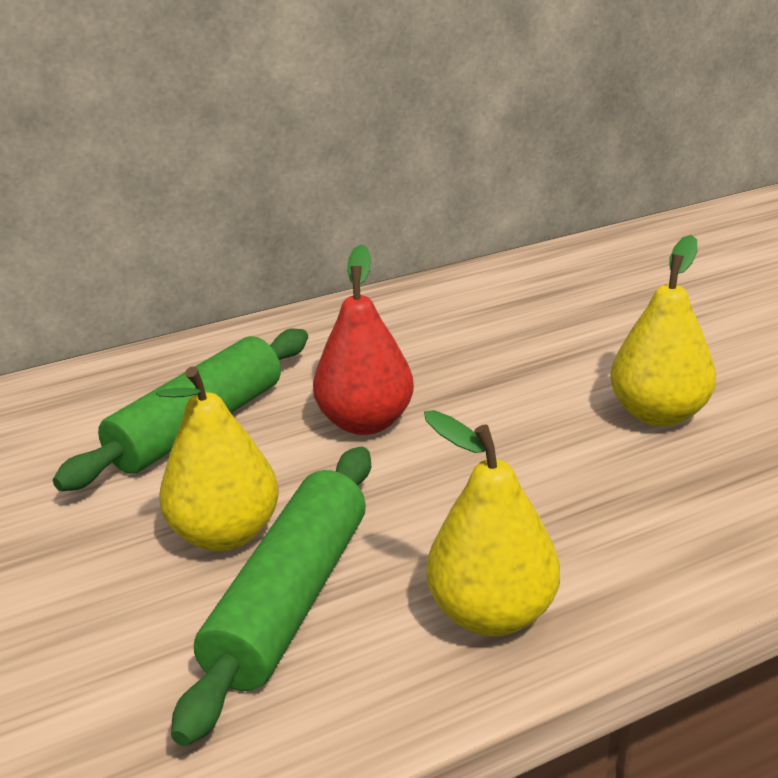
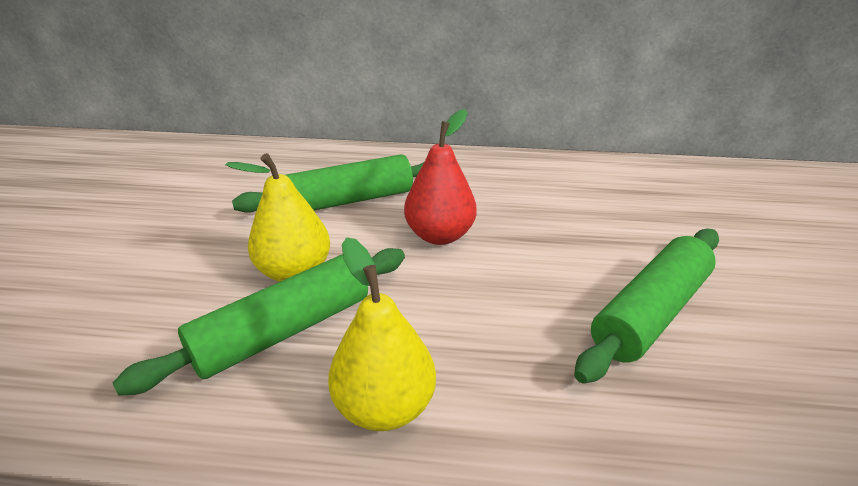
camera: 30 degrees right, 5 degrees up
(658, 414) = (650, 313): yellow pear -> green rolling pin

